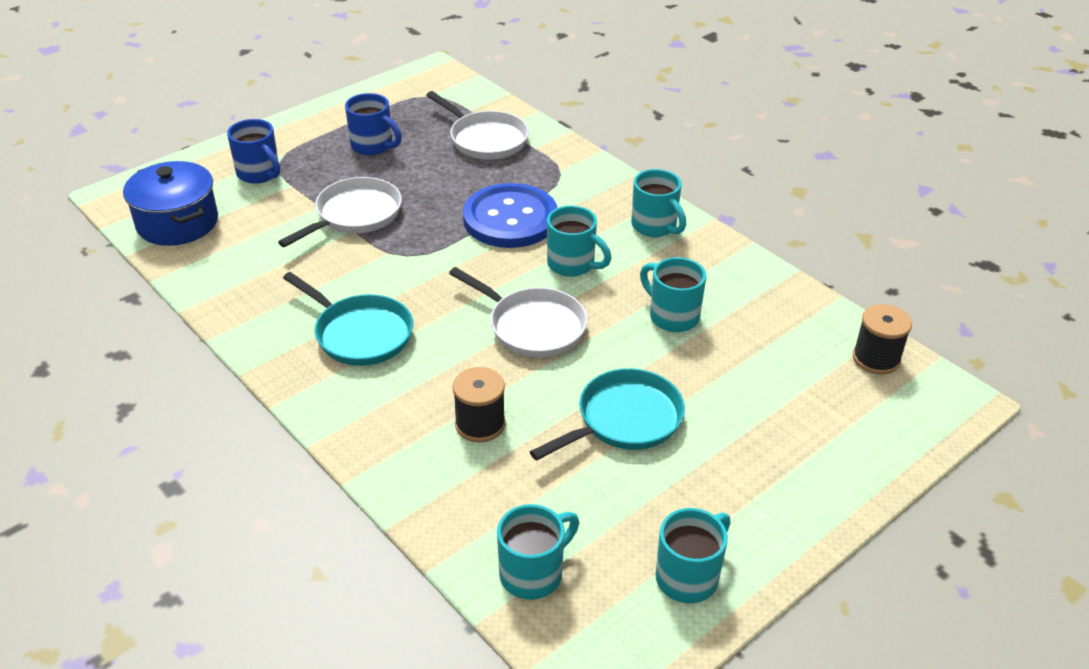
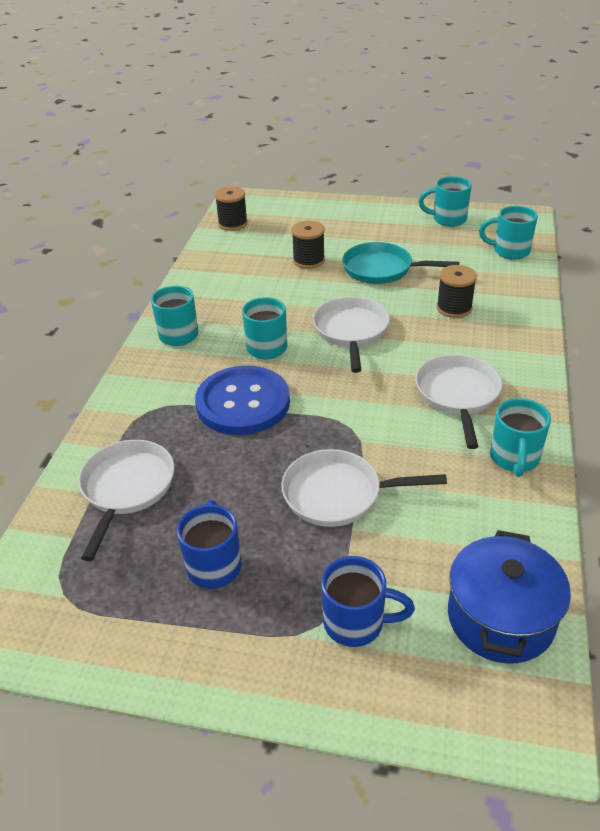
camera: 125 degrees left, 0 degrees up
(259, 174) = (356, 623): blue mug -> blue mug turned 90 degrees clockwise
(359, 333) = (458, 395): turquoise pan -> white pan
(672, 316) = (274, 289): turquoise mug -> turquoise mug (514, 459)
(710, 373) = (309, 260): none -> black spool

